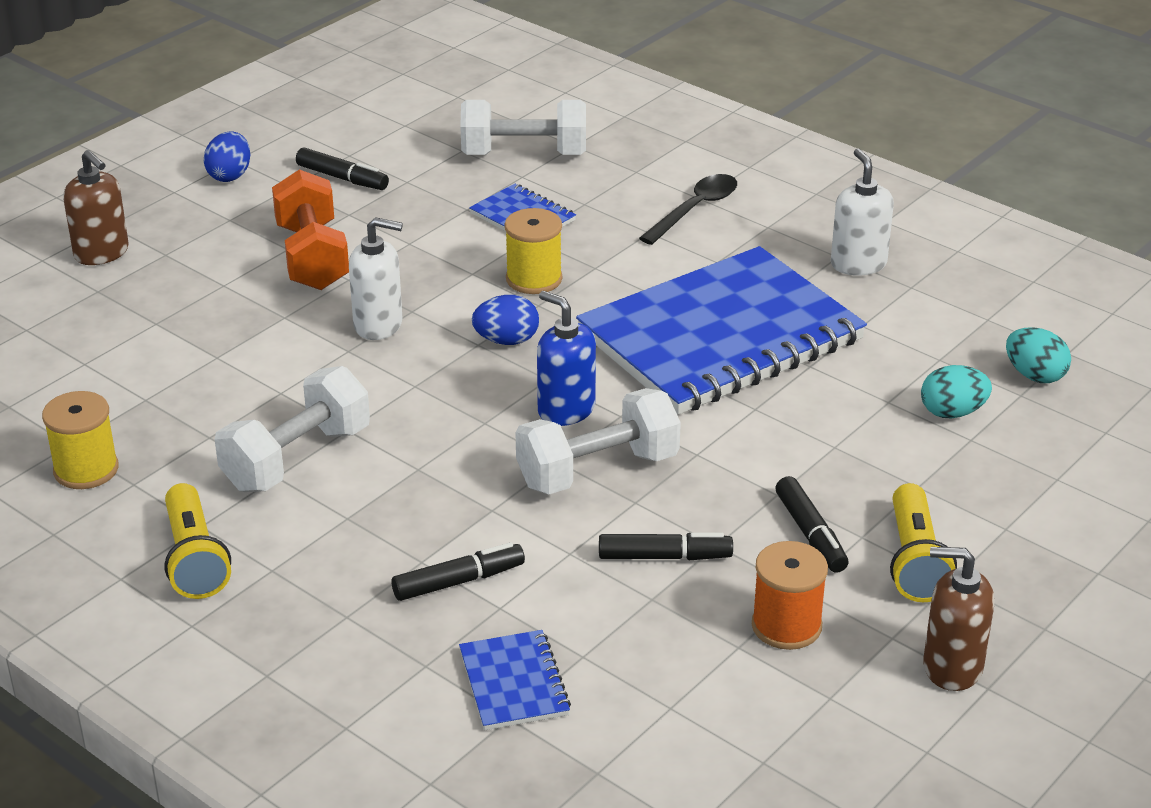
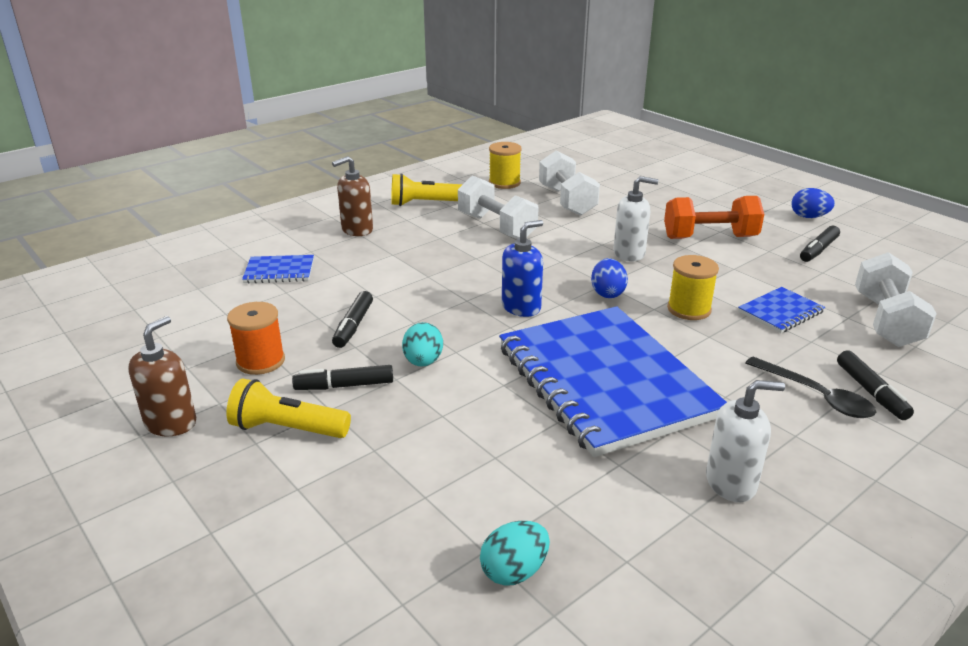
camera: 100 degrees right, 5 degrees down
(102, 253) = (706, 185): brown soap dispenser -> brown soap dispenser (357, 230)
(378, 325) = (629, 253): white soap dispenser -> white soap dispenser turned 105 degrees counterclockwise
(458, 581) = (369, 262): black marker -> black marker (871, 392)
(597, 470) = (451, 312): white dumbbell -> white dumbbell (567, 201)
(952, 412) = (467, 493): turquoise egg -> turquoise egg (423, 362)

